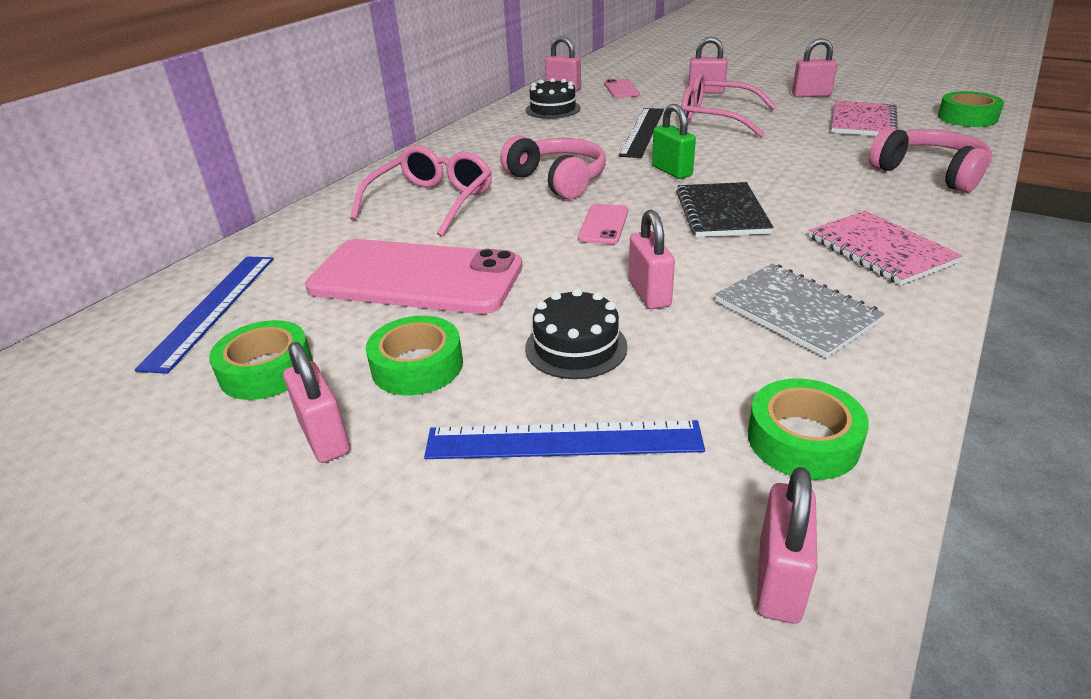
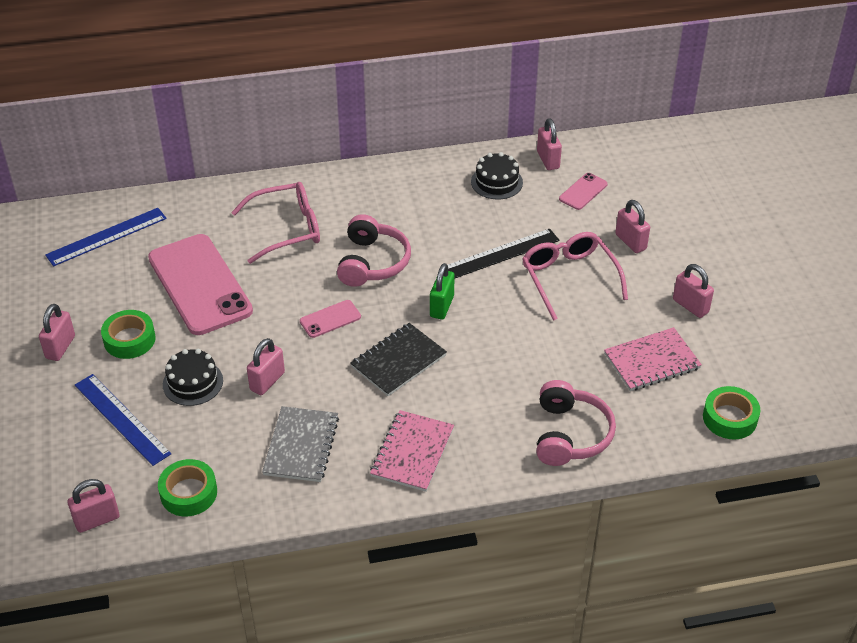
camera: 45 degrees right, 10 degrees up
(266, 370) = (83, 294): green tape -> none

